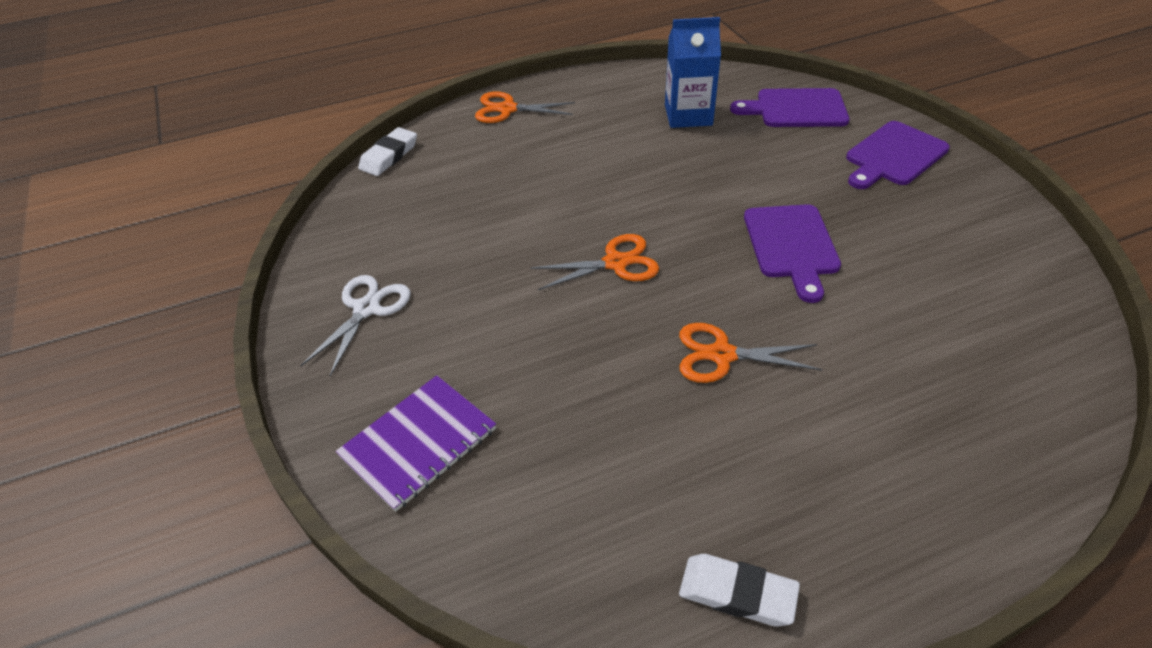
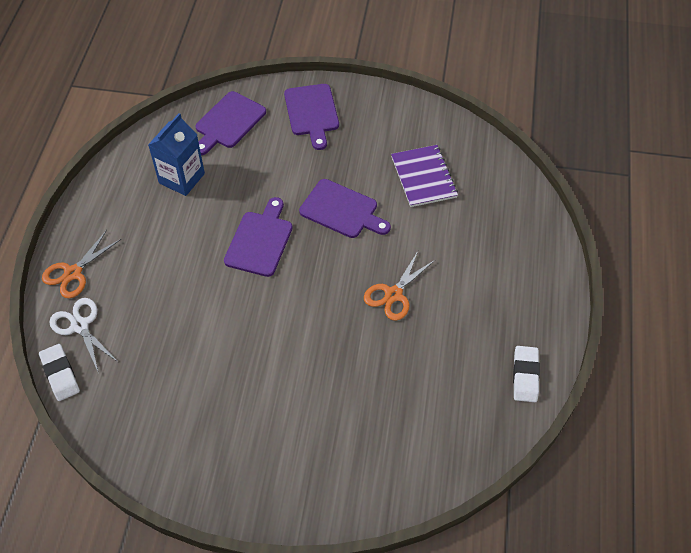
camera: 60 degrees left, 10 degrees up
(366, 309) = (219, 455): white scissors -> white scissors (80, 326)
(418, 443) = (350, 471): purple notebook -> purple notebook (423, 177)
(615, 263) = (287, 301): orange scissors -> none
(673, 203) = (260, 240): none -> purple cutting board
(737, 593) = (525, 376): white eraser -> white eraser turned 45 degrees counterclockwise

